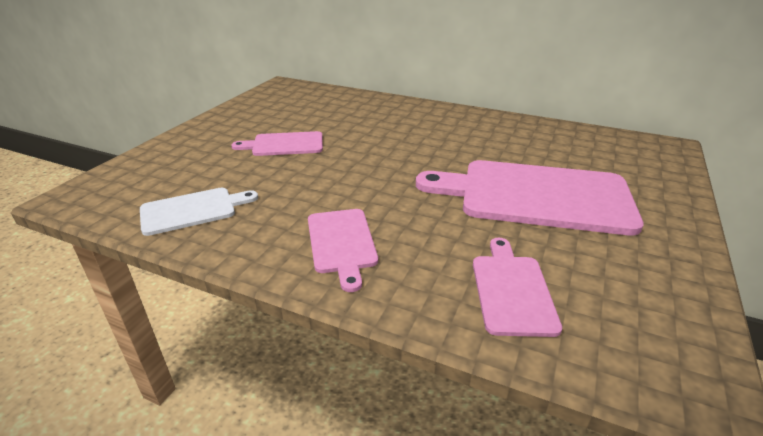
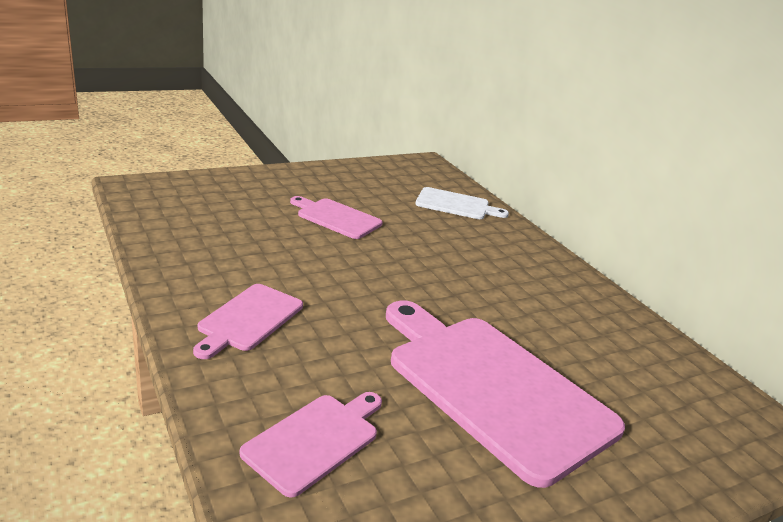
camera: 35 degrees right, 5 degrees down
(192, 210) = (189, 235): white cutting board -> white cutting board (456, 205)

